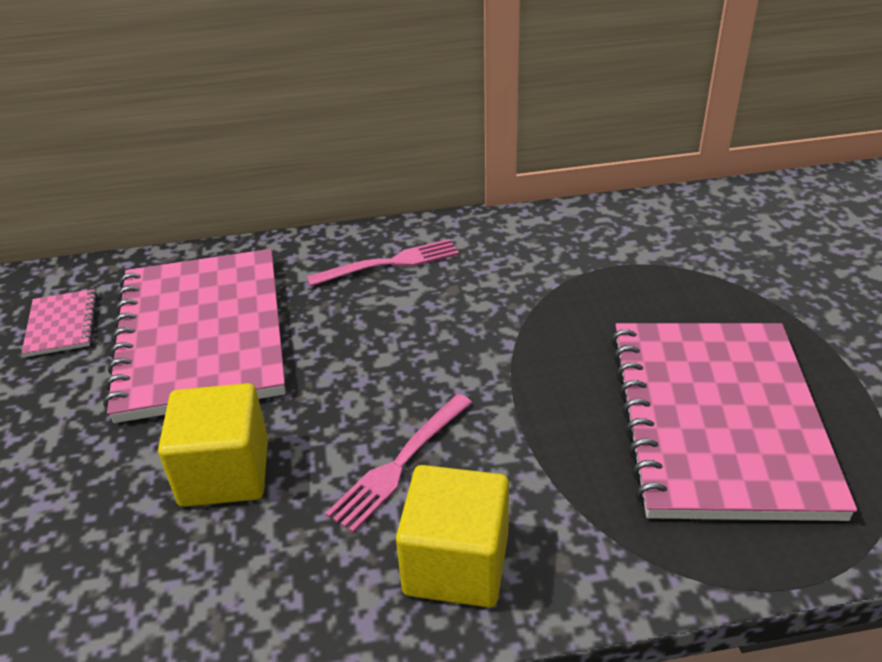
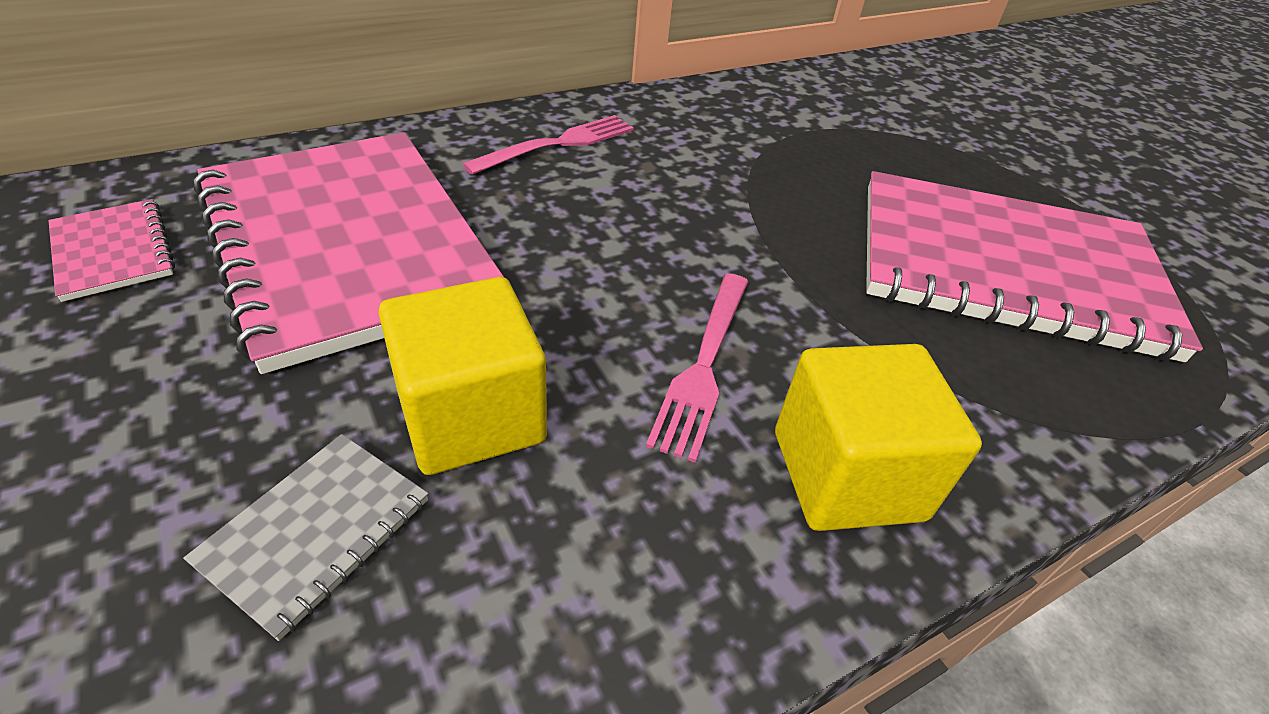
camera: 25 degrees left, 5 degrees up
(107, 527) = (315, 531): none -> grey notebook
(718, 420) = (1005, 267): pink notebook -> pink notebook turned 60 degrees counterclockwise

